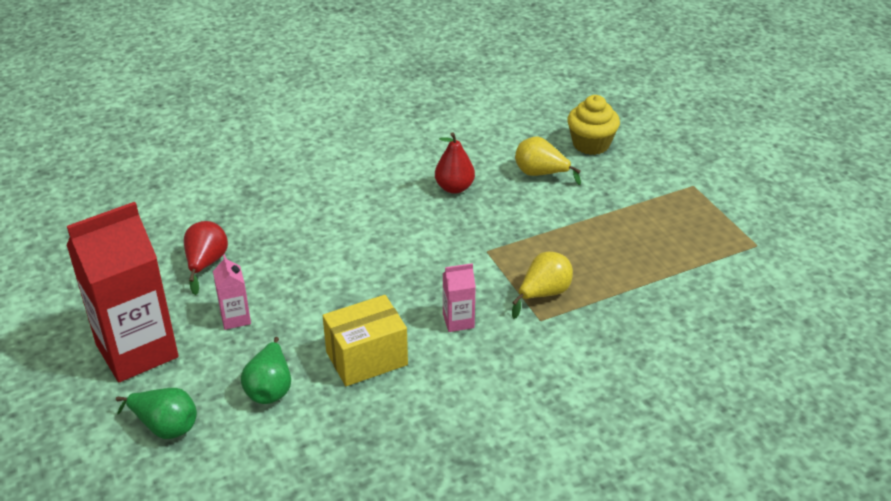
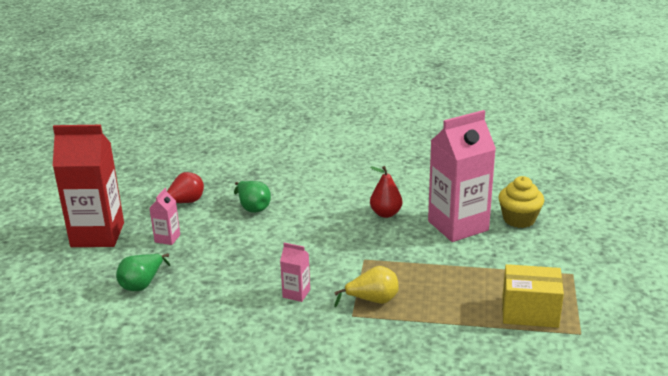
camera: 35 degrees right, 10 degrees down
(165, 427) = (66, 280): green pear -> green pear (253, 207)
(366, 358) = (215, 291): yellow box -> yellow box (530, 312)
(541, 174) = (458, 226): yellow pear -> pink carton

